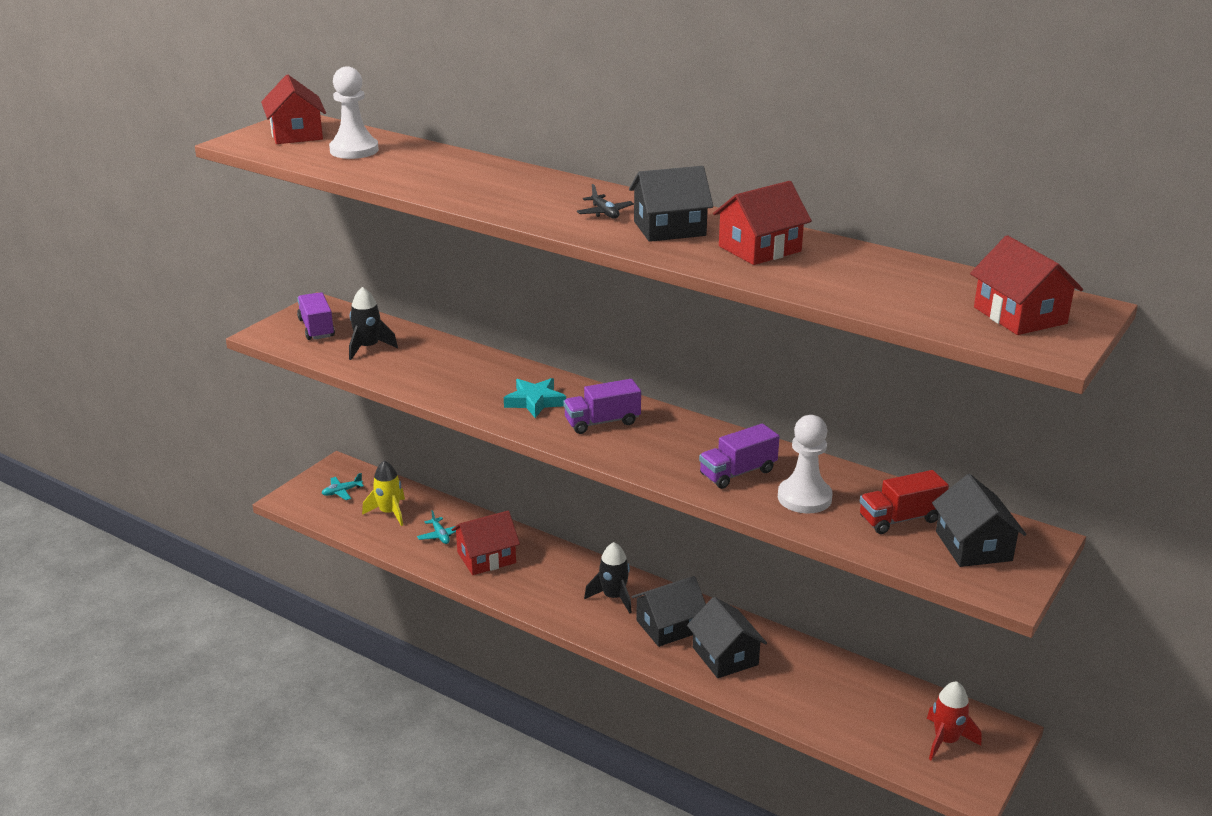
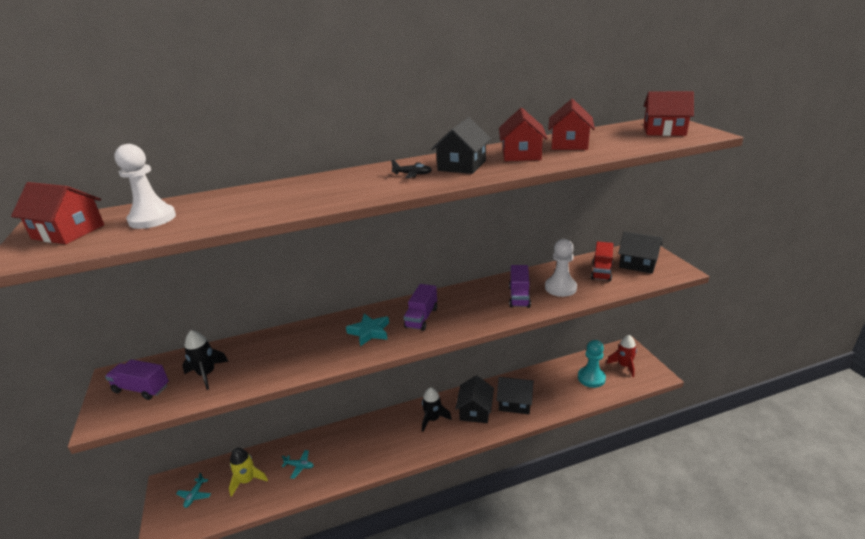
camera: 50 degrees left, 0 degrees up
(486, 557) = (344, 455): red house -> red house (569, 144)
(869, 713) = (591, 378): none -> turquoise pawn

